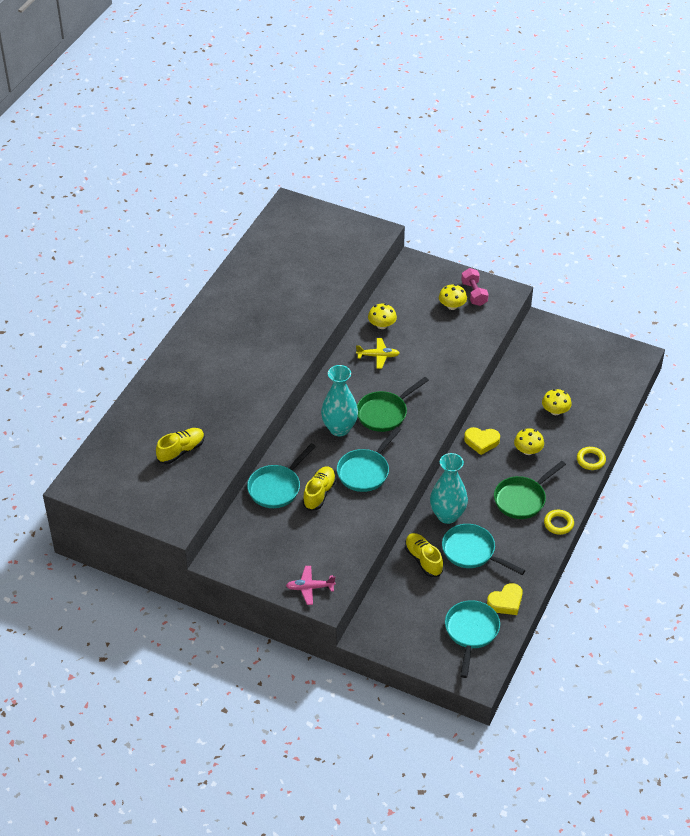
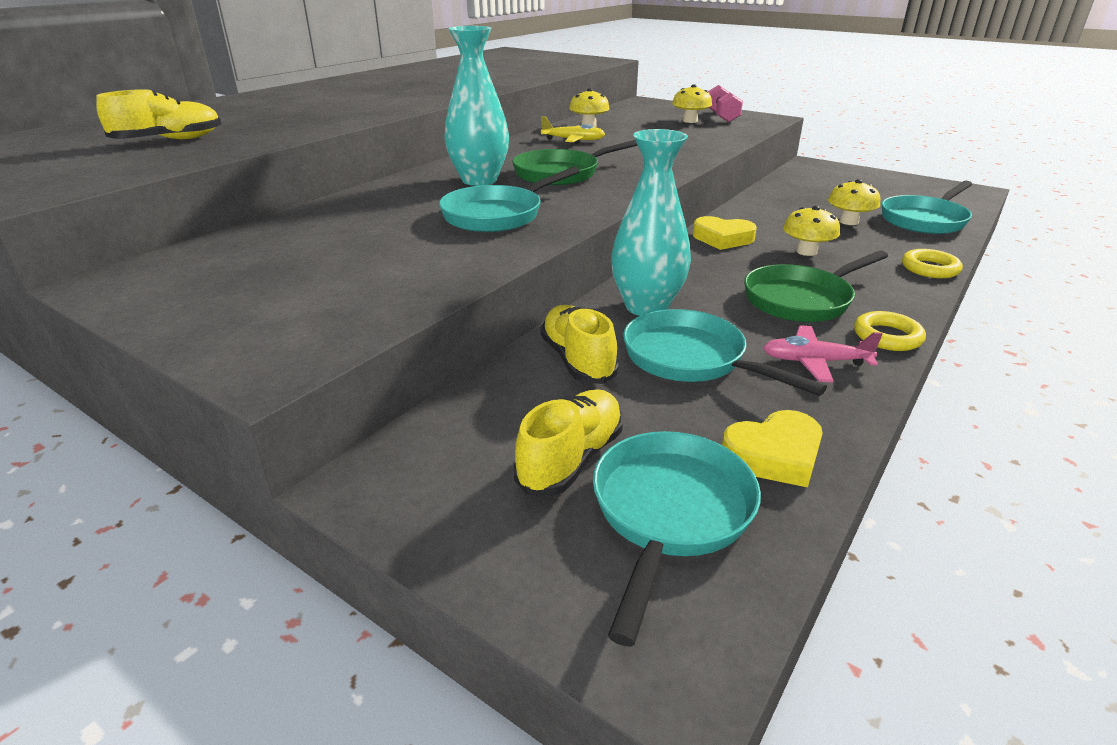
camera: 10 degrees right, 15 degrees down
(276, 487) = (323, 219): turquoise pan -> turquoise pan (924, 220)
(310, 588) = (255, 342): pink plane -> pink plane (814, 362)
(319, 493) = (395, 229): yellow shoe -> yellow shoe (571, 458)

